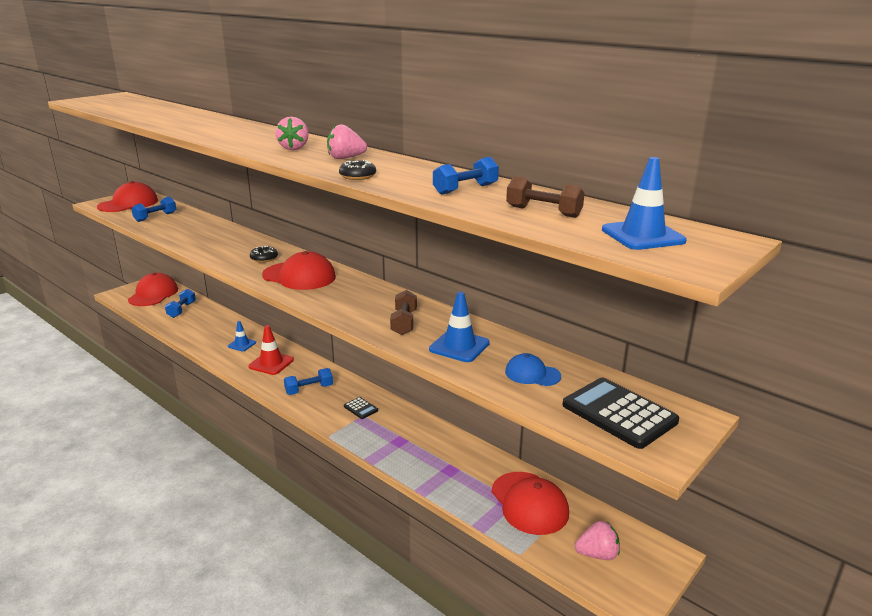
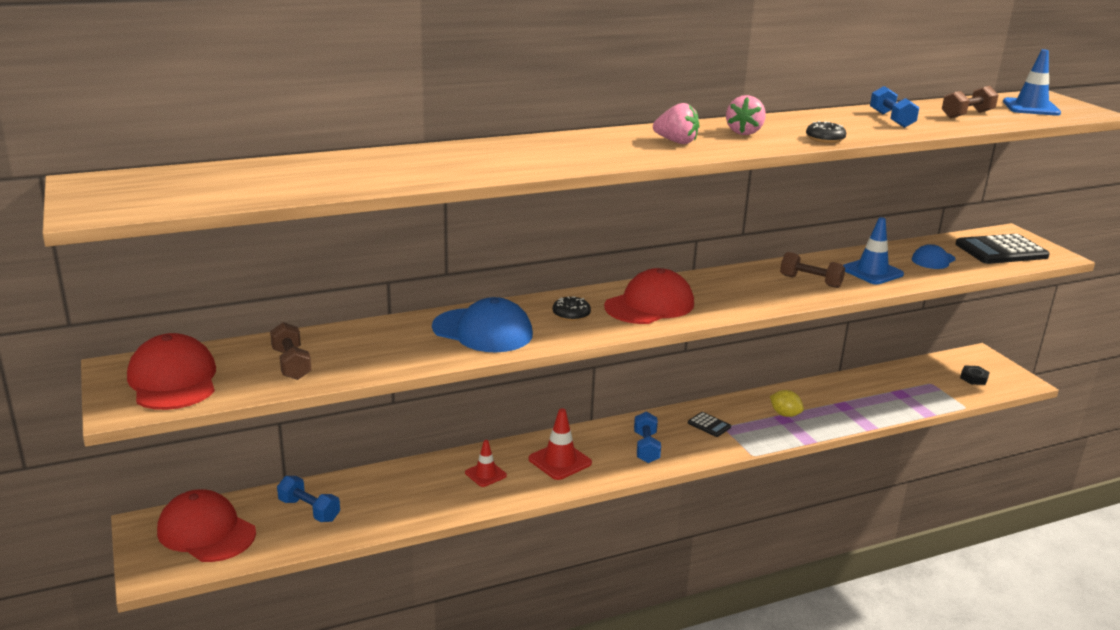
camera: 65 degrees left, 0 degrees up
(155, 217) = (291, 364): blue dumbbell -> brown dumbbell
(222, 243) = (483, 331): none -> blue cap
(242, 344) = (485, 474): blue traffic cone -> red traffic cone
(360, 408) = (709, 425): black calculator -> black calculator turned 60 degrees clockwise
(407, 440) = (785, 414): none -> yellow lemon
(529, 503) = (904, 385): red cap -> none
(597, 554) = (974, 378): pink strawberry -> black nut

